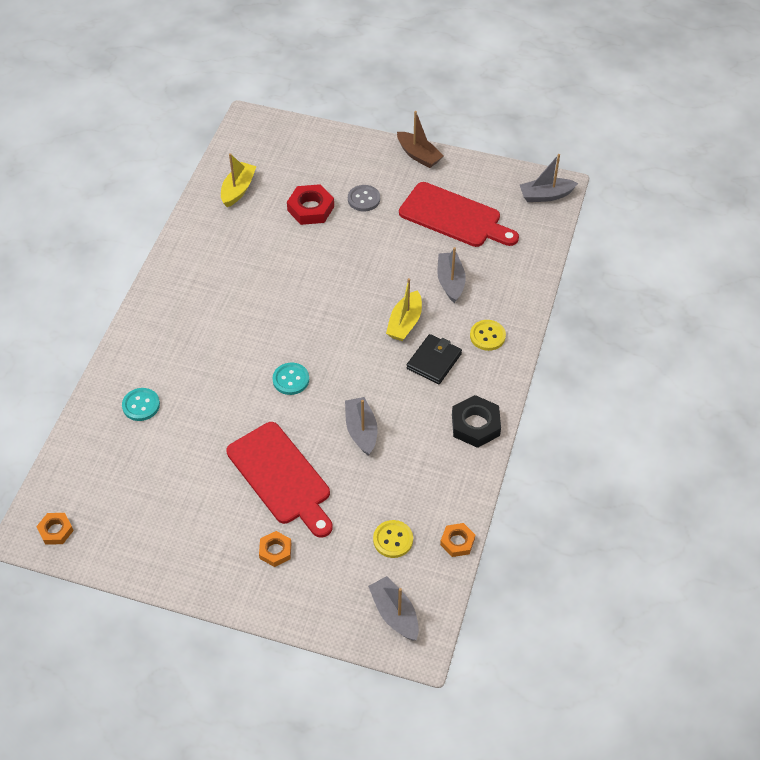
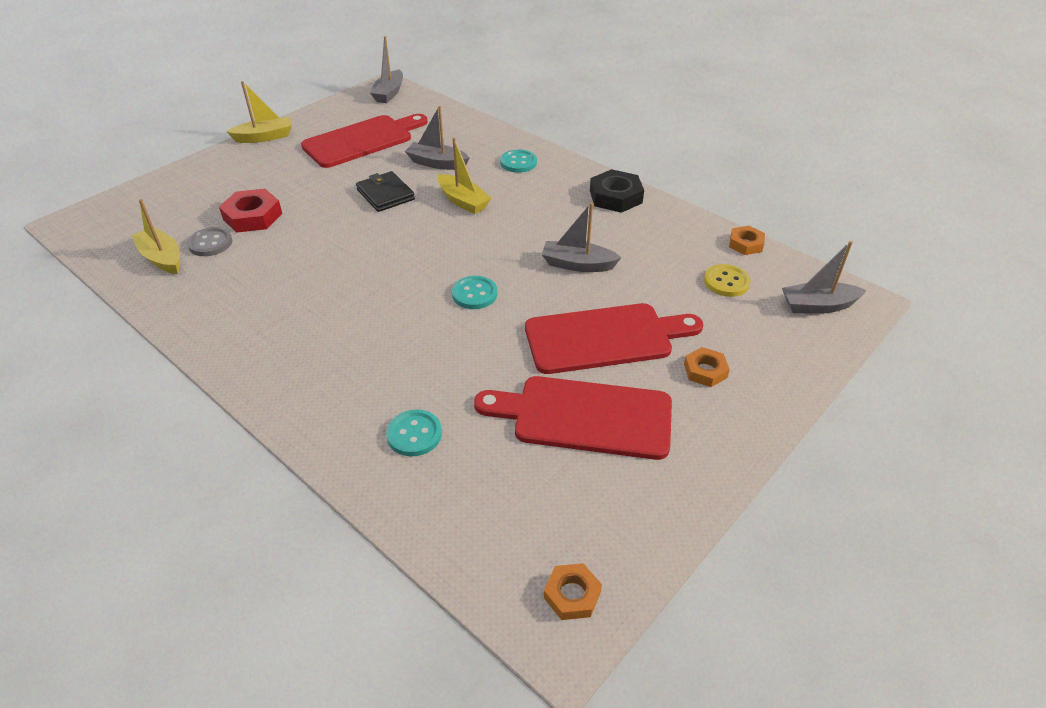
camera: 65 degrees left, 10 degrees down
(195, 491) = (585, 417): none -> red cutting board
(364, 199) = (280, 181): grey button -> grey button (210, 243)
(418, 155) = (264, 137): brown boat -> yellow boat
(434, 361) = (524, 198): black wallet -> black wallet (385, 194)
(487, 336) = (518, 163): yellow button -> turquoise button

